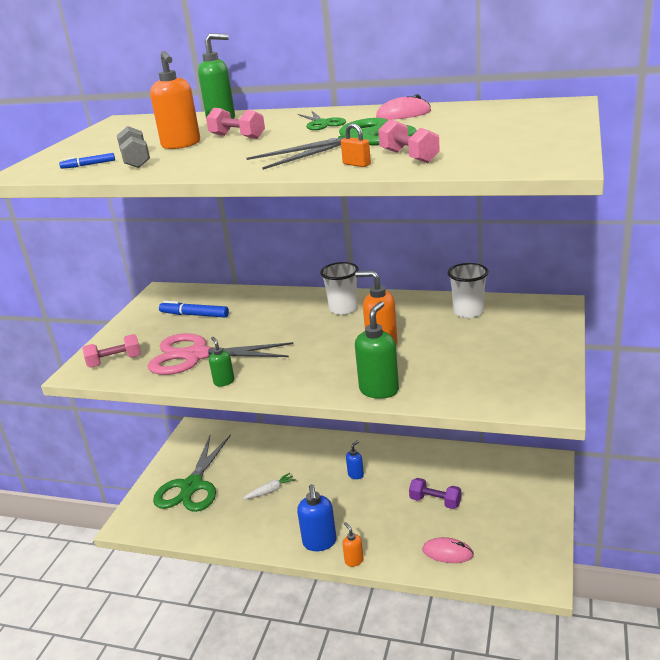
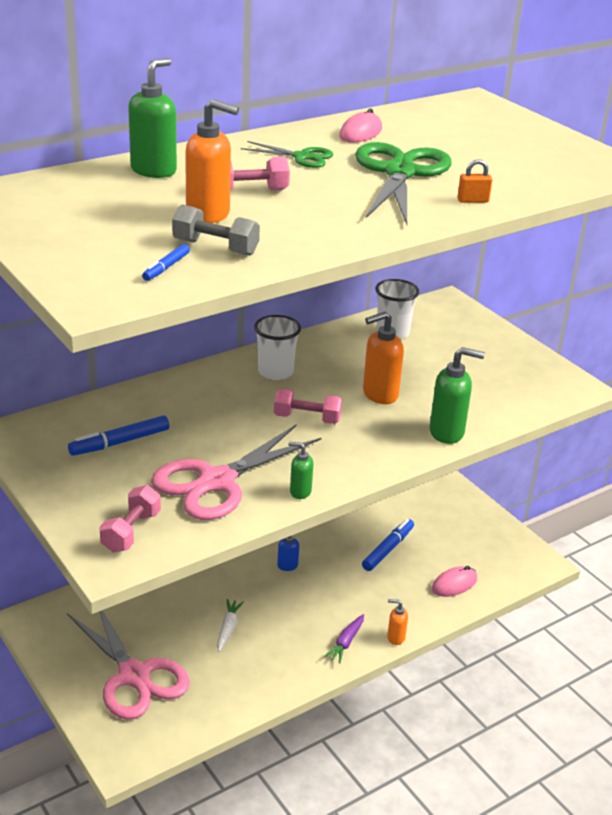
camera: 55 degrees left, 5 degrees up
(192, 486) = (134, 675): green scissors -> pink scissors
(319, 542) = (346, 642): blue soap dispenser -> purple carrot
(379, 390) = (447, 432): green soap dispenser -> green soap dispenser turned 120 degrees clockwise
(409, 157) = (495, 183): pink dumbbell -> pink dumbbell (307, 418)
(435, 501) = (388, 549): purple dumbbell -> blue marker

